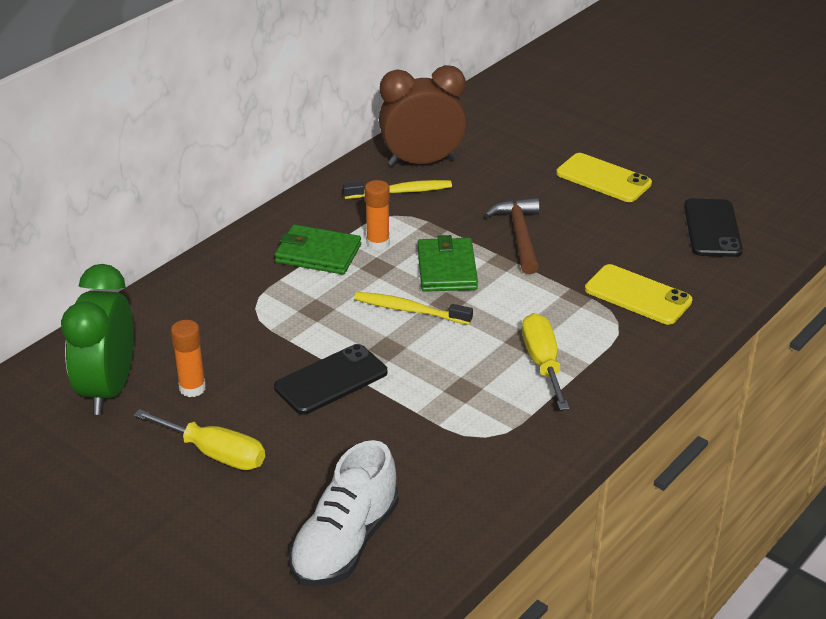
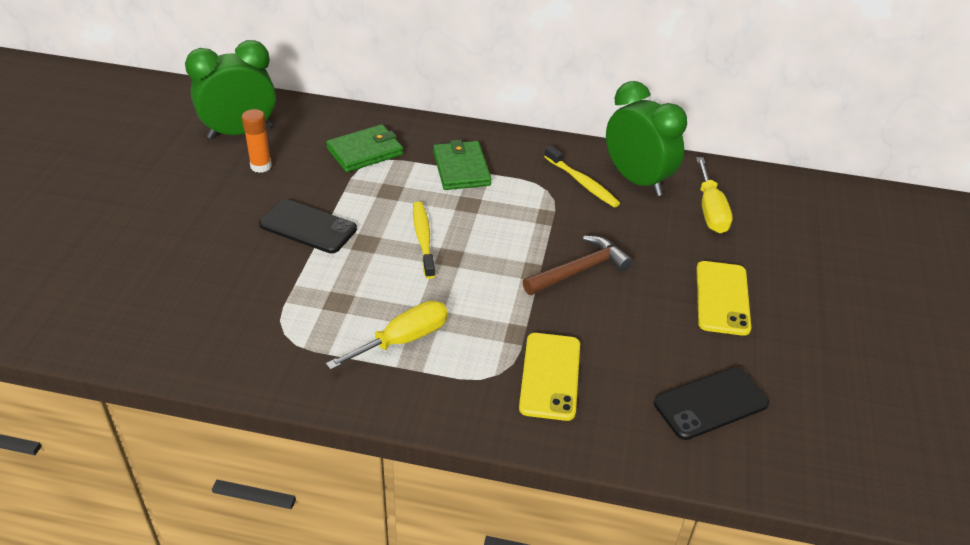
camera: 60 degrees right, 5 degrees up
(215, 453) = (195, 201): yellow screwdriver -> yellow screwdriver (710, 210)
(345, 543) = (123, 295): white shoe -> none
(378, 243) = (500, 194): orange glue stick -> none
(422, 162) = (637, 180): brown clock -> green clock
(447, 268) = (495, 242): green wallet -> green wallet (365, 152)

